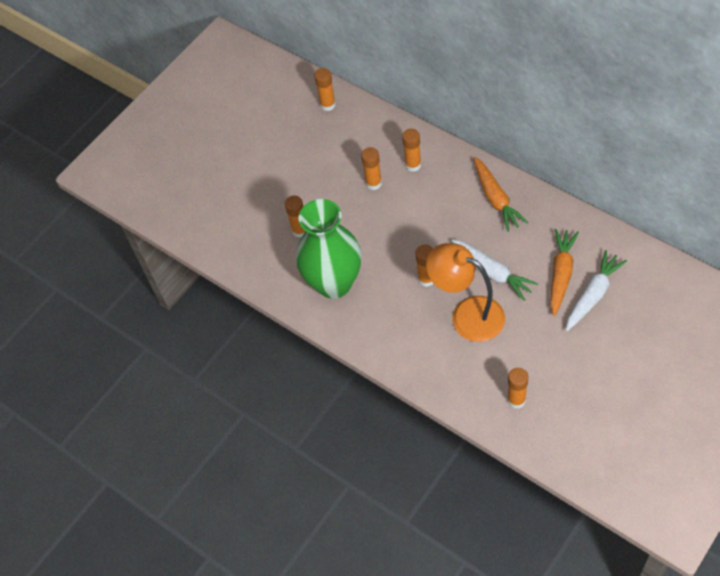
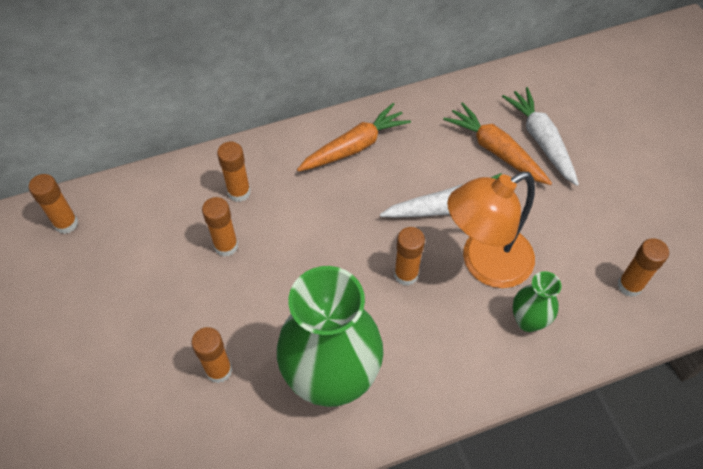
camera: 65 degrees left, 0 degrees up
(446, 357) = (528, 321): none -> green vase
(496, 198) = (354, 146): orange carrot -> orange carrot turned 45 degrees counterclockwise

